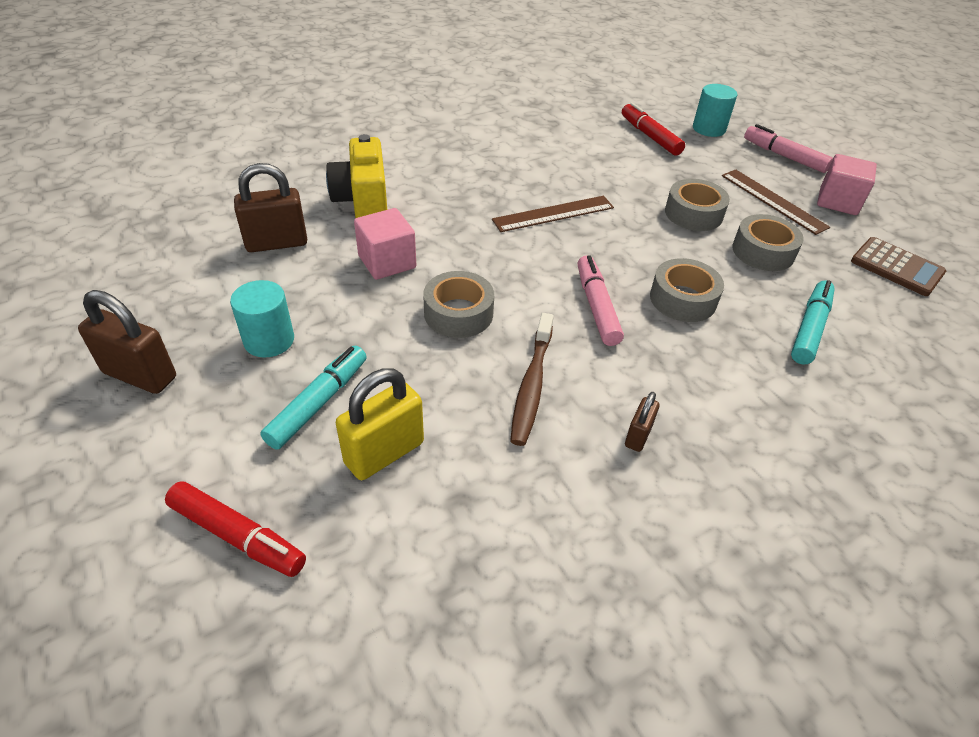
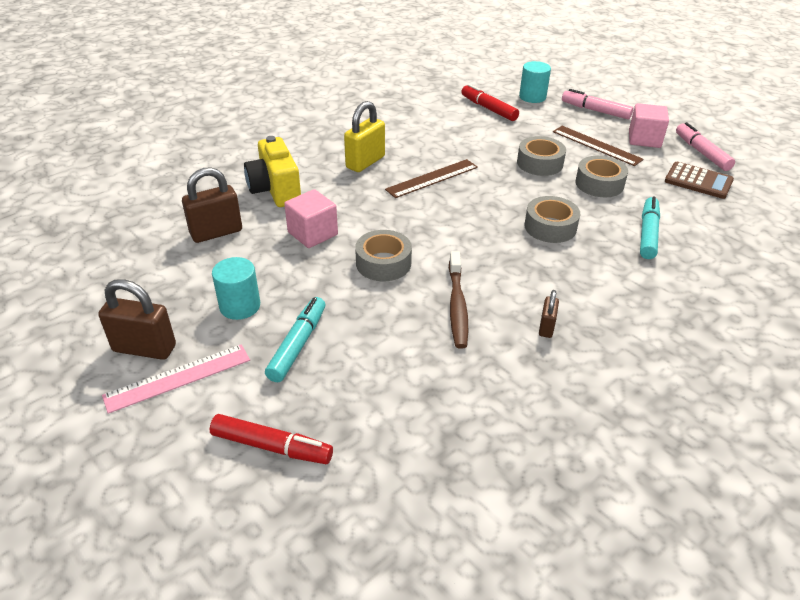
camera: 10 degrees left, 5 degrees down
(163, 420) = (178, 378): none -> pink ruler
(384, 453) = (362, 371): yellow padlock -> yellow padlock (365, 162)
(596, 307) = (487, 242): pink marker -> pink marker (701, 153)

